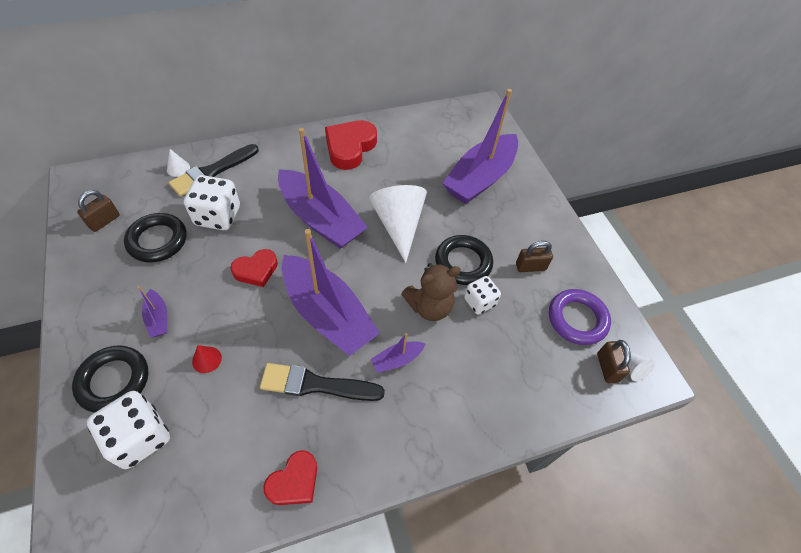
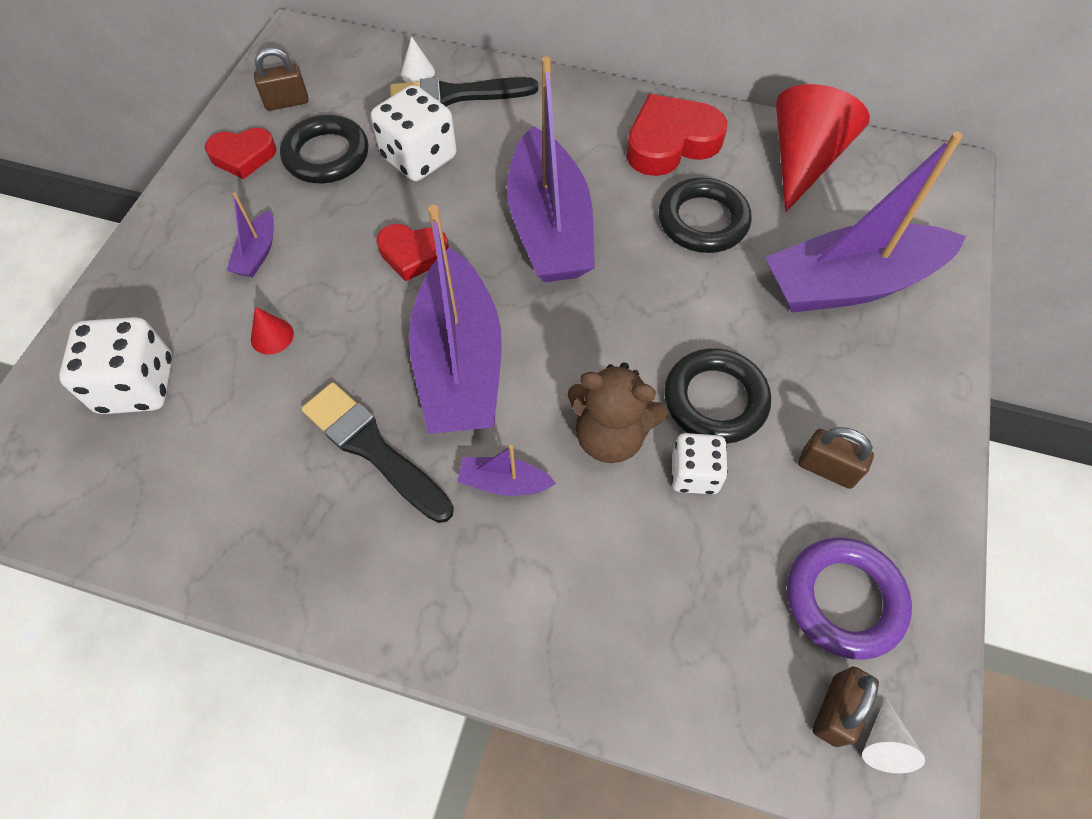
camera: 40 degrees right, 5 degrees up
(114, 381) = (159, 302): black ring -> black ring (703, 221)
(294, 481) = (255, 555): red heart -> red heart (243, 156)
(398, 225) = (657, 291): white cone -> none
(418, 129) = (803, 161): none -> red cone

